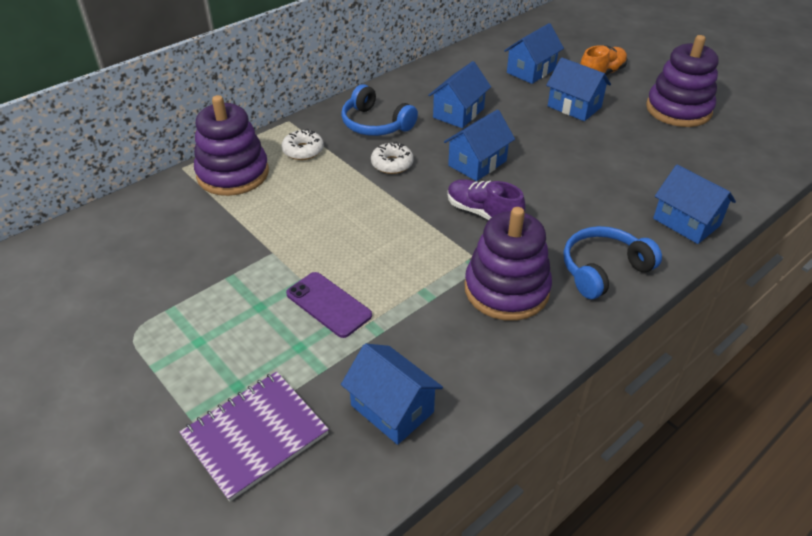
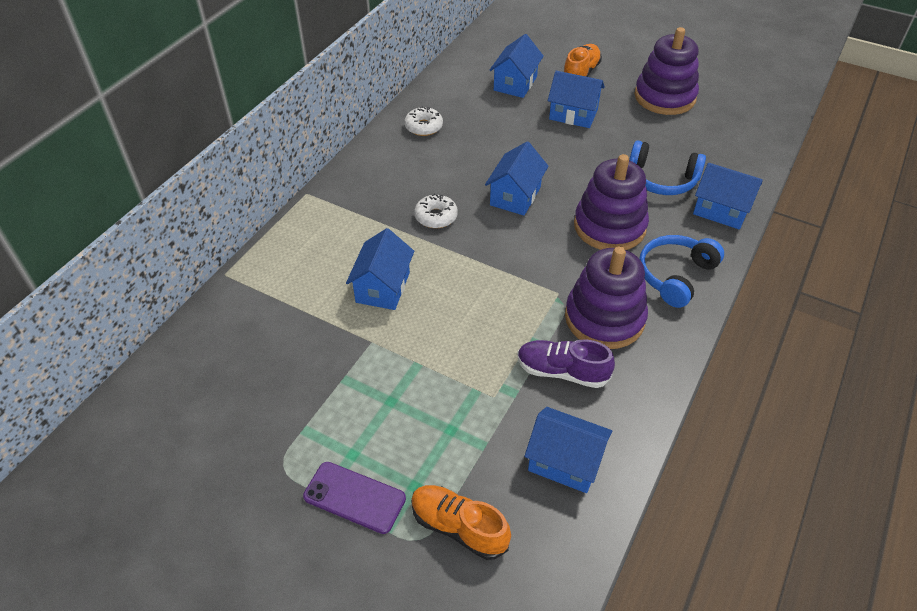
camera: 20 degrees left, 5 degrees up
(233, 174) = (283, 267): purple stacking toy -> purple stacking toy (609, 226)
(255, 435) = (459, 527): purple notebook -> orange shoe
(303, 150) = (340, 223): white donut -> white donut (423, 127)
(328, 305) = (455, 380): purple phone -> purple phone (354, 497)
(375, 124) = (396, 177): blue headphones -> blue headphones (661, 179)
(458, 113) = (470, 145): blue house -> blue house (382, 287)
(483, 213) = (546, 247): purple shoe -> purple shoe (562, 372)

